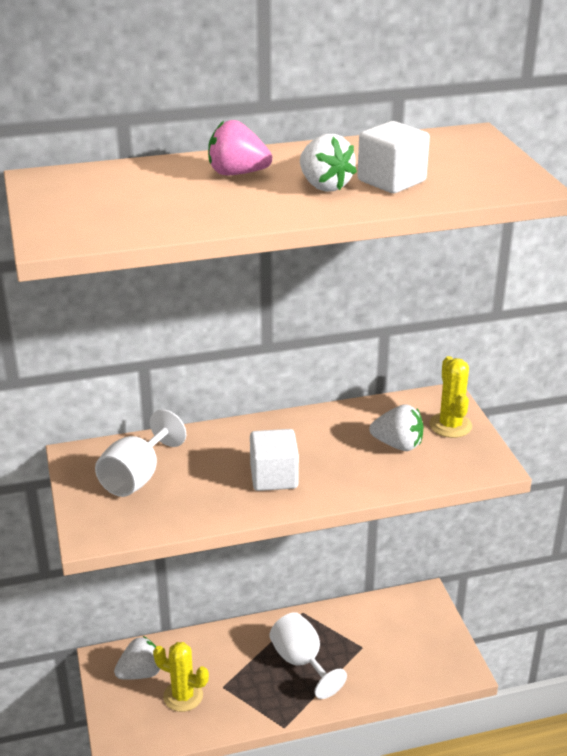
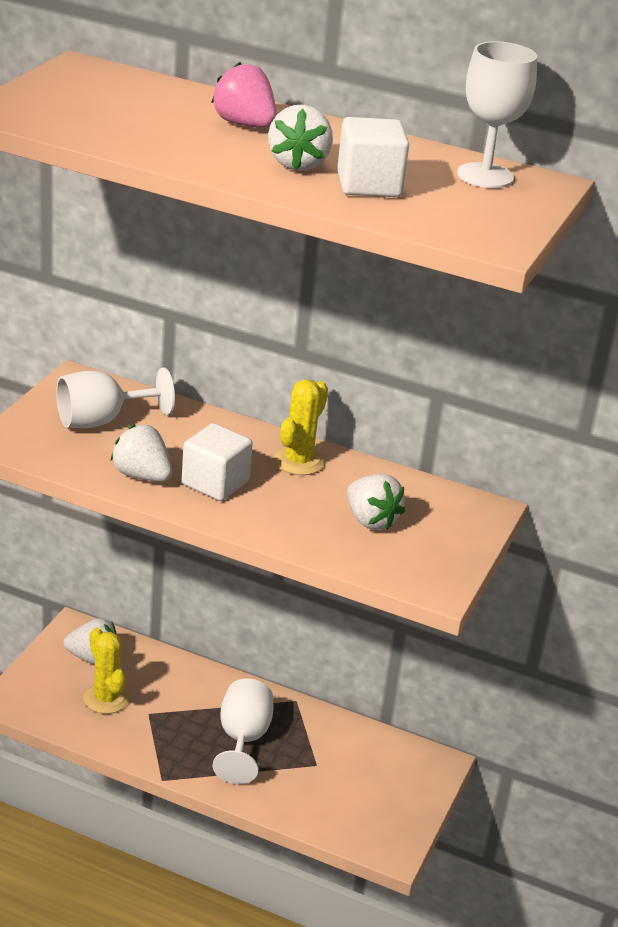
camera: 35 degrees right, 0 degrees up
(220, 501) = (142, 475): none -> white strawberry
(436, 144) = (485, 176): none -> white goblet
(450, 425) = (450, 533): yellow cactus -> yellow cactus (299, 461)

